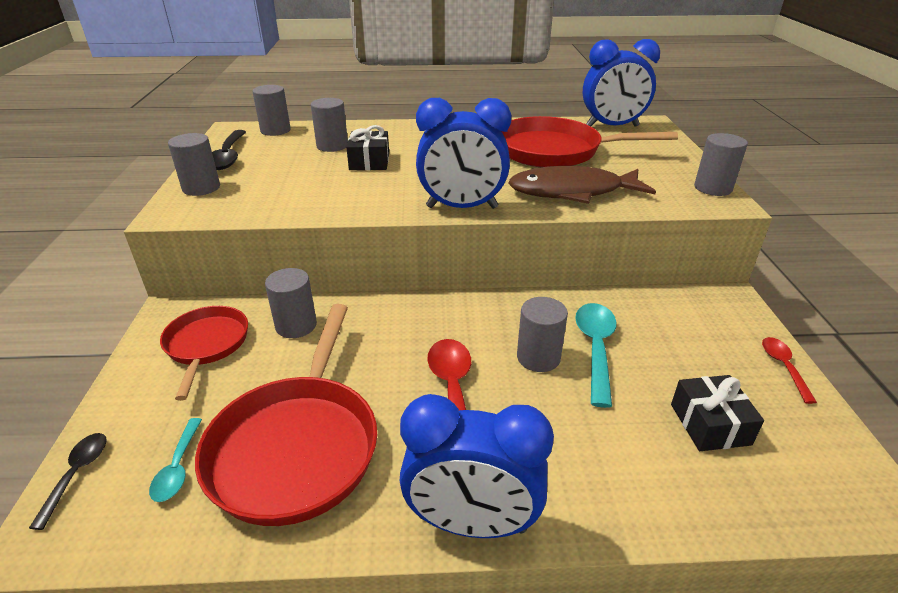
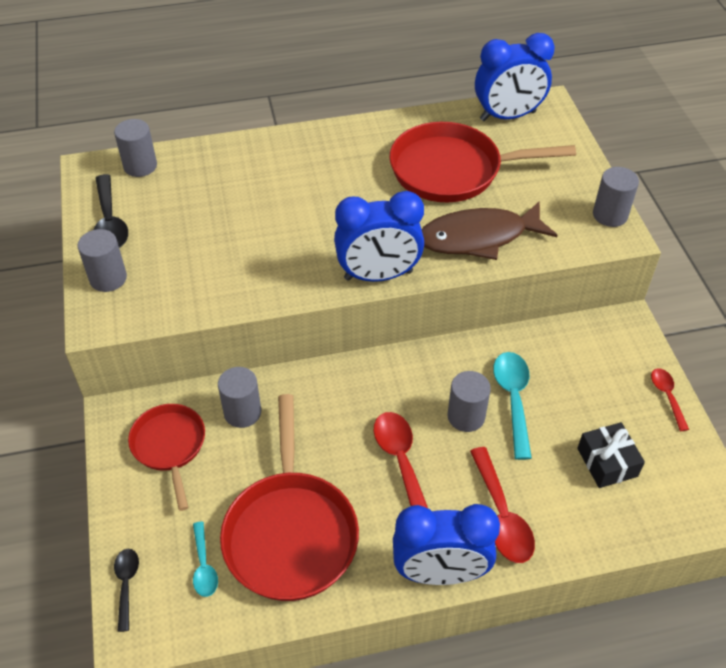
camera: 10 degrees left, 15 degrees up
(332, 146) = (215, 188): grey cylinder -> none
(369, 161) = (265, 212): black gift -> none
(566, 465) = (501, 515): none -> red spoon

